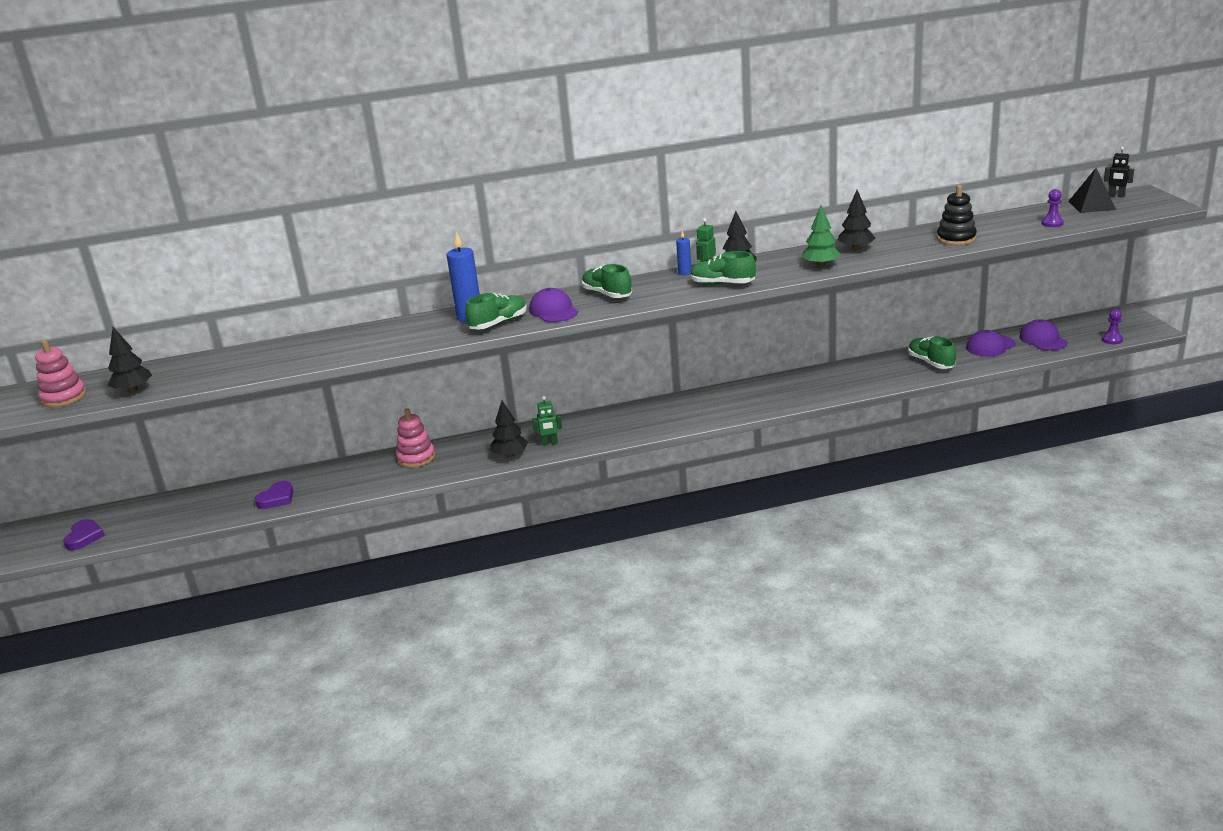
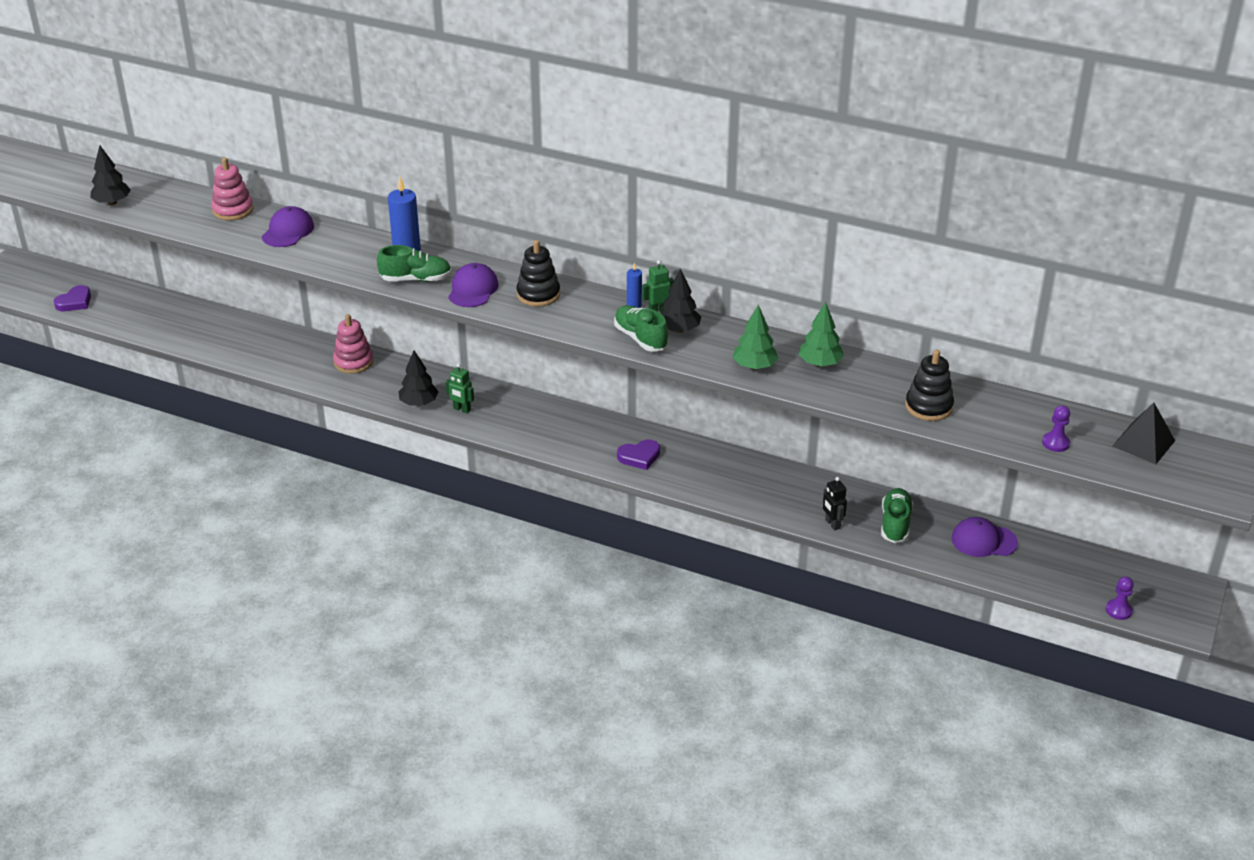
camera: 35 degrees right, 10 degrees up
(64, 397) = (68, 184): pink stacking toy -> pink stacking toy (233, 210)
(277, 498) = (220, 343): purple heart -> purple heart (639, 457)
(607, 294) = (538, 294): green shoe -> black stacking toy
(856, 248) = (820, 363): black tree -> green tree
(1043, 340) = (1048, 566): purple cap -> purple cap (288, 231)
(1116, 196) = (1196, 445): black robot -> black robot (832, 524)

